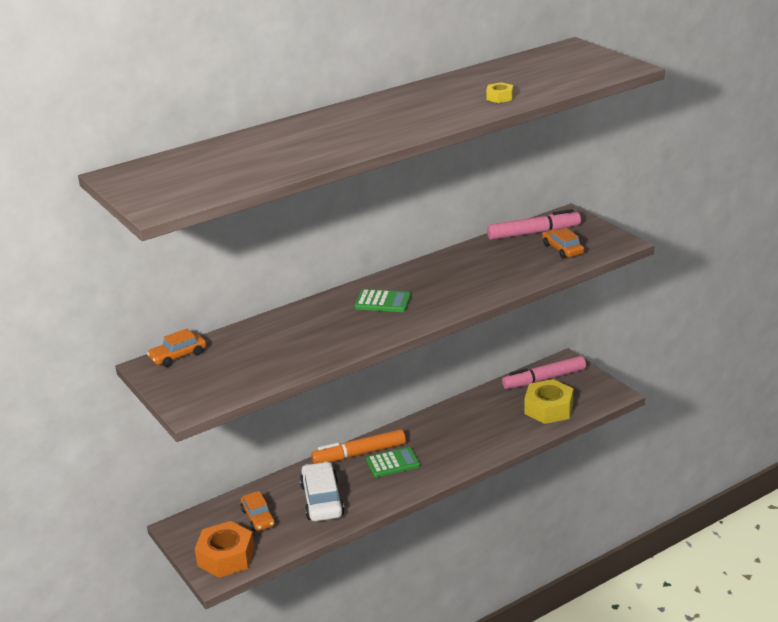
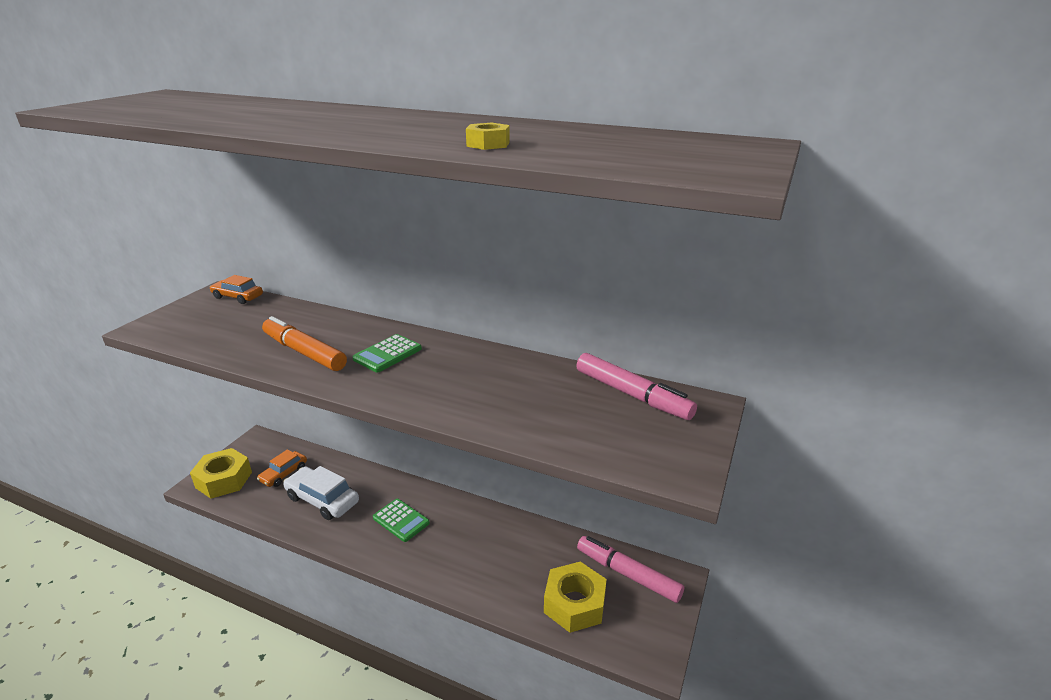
camera: 55 degrees right, 0 degrees up
(226, 557) = (224, 480): orange nut -> yellow nut
(322, 500) = (322, 500): white car -> white car turned 105 degrees counterclockwise
(359, 454) = (404, 492): orange marker -> orange marker (304, 352)
(382, 302) = (387, 354): green calculator -> green calculator turned 60 degrees clockwise
(562, 249) = (613, 430): orange car -> none

